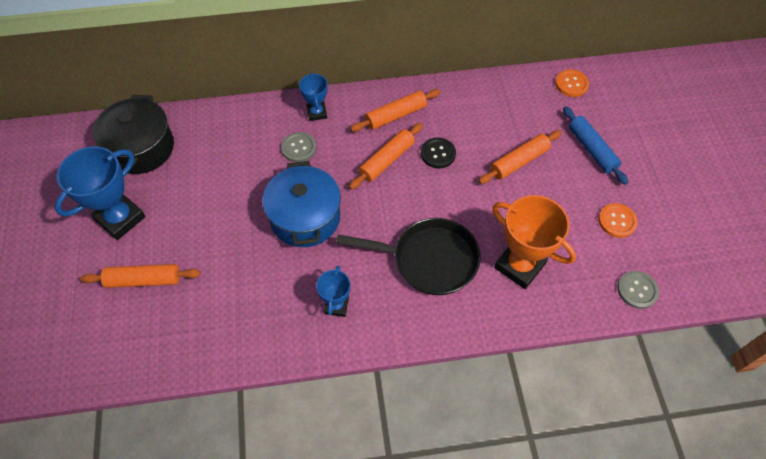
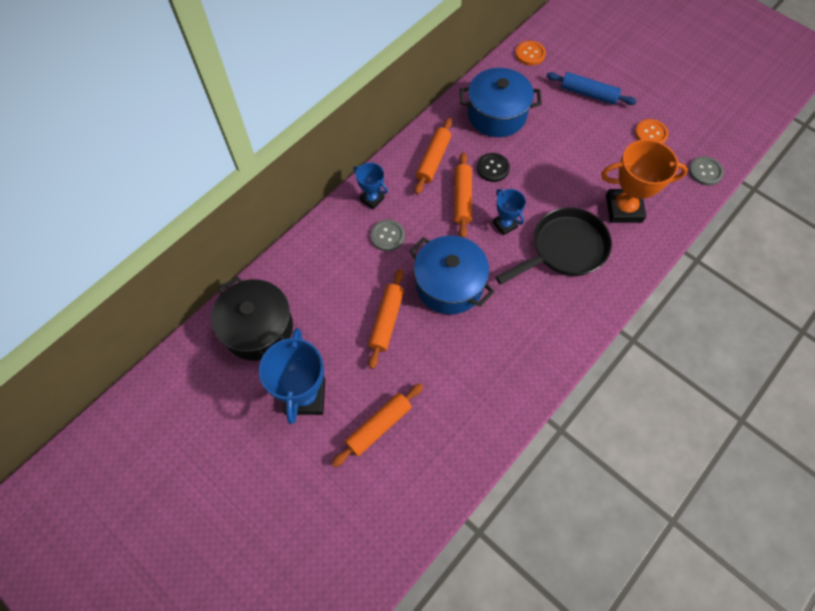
camera: 40 degrees left, 5 degrees up
(336, 306) = (537, 330): blue trophy -> blue trophy (505, 225)
(487, 114) = (496, 115): none -> blue pot
(519, 161) = (552, 135): orange rolling pin -> orange rolling pin (387, 321)

